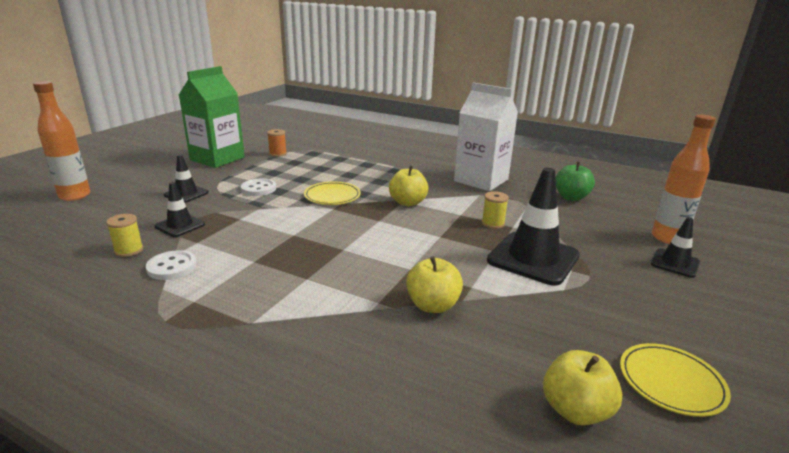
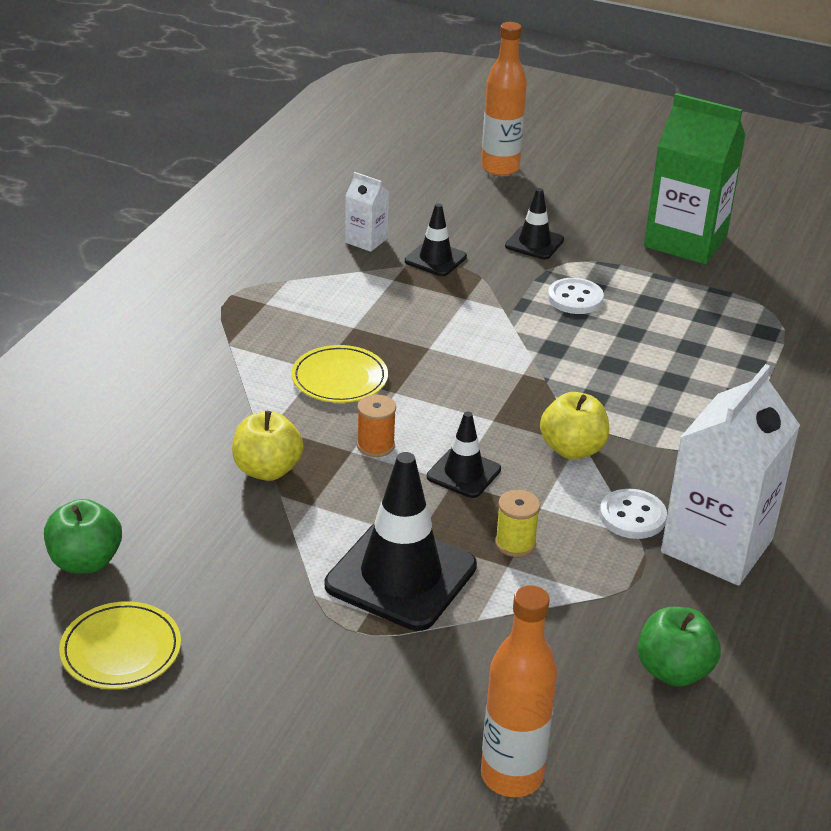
camera: 85 degrees right, 10 degrees up
(129, 250) = (366, 240): yellow spool -> white carton
(172, 267) = (333, 276): white button -> white button (632, 516)
(278, 154) = (741, 294): orange spool -> orange spool (375, 445)
(332, 196) = (572, 369): yellow plate -> yellow plate (339, 378)
(575, 410) = (85, 561): yellow apple -> green apple
(675, 263) = (411, 752): black traffic cone -> black traffic cone (463, 473)

